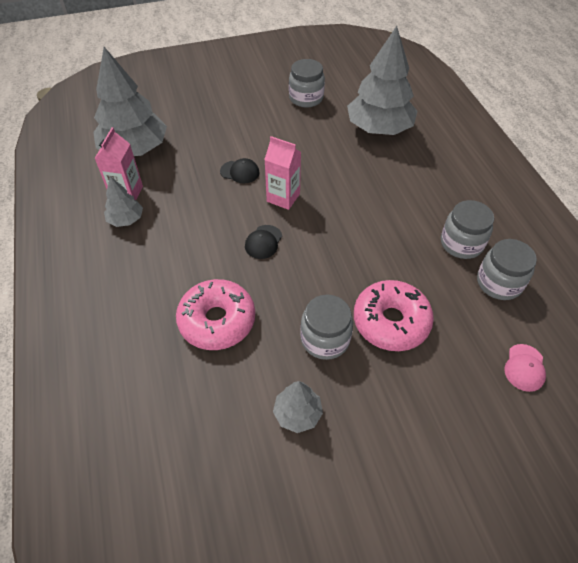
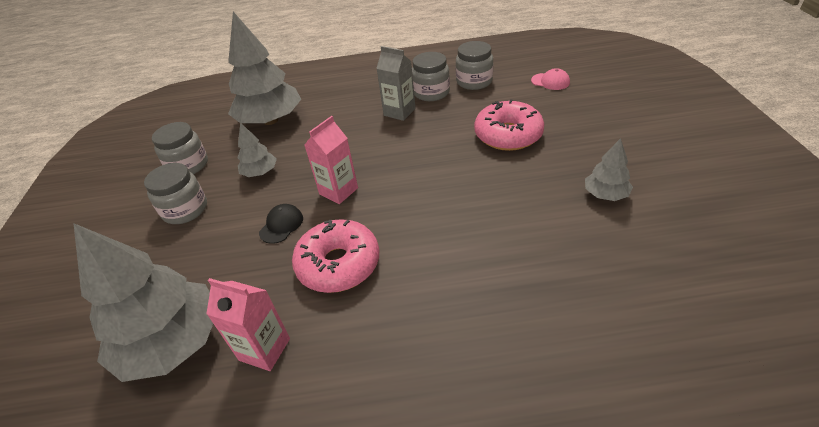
camera: 75 degrees left, 10 degrees down
(126, 219) = (318, 348): grey tree -> grey tree (260, 172)
(217, 321) = (501, 249): pink donut -> pink donut (338, 264)
(263, 242) = (398, 209): black cap -> none
(325, 339) = (525, 173): grey jar -> grey jar (185, 210)
(415, 221) = (399, 112): none -> grey carton

